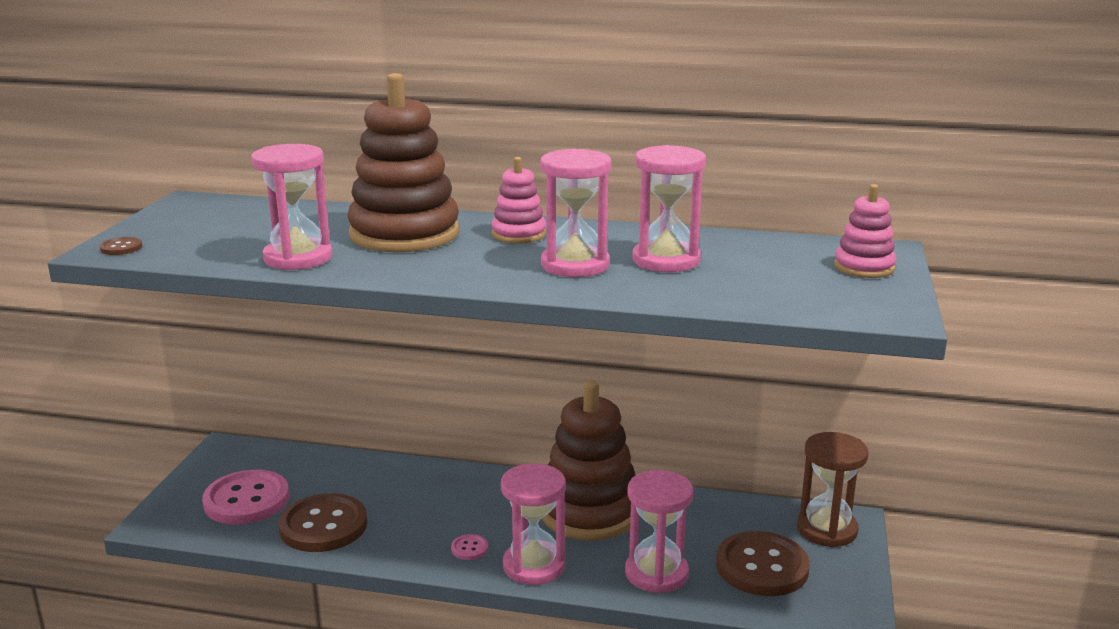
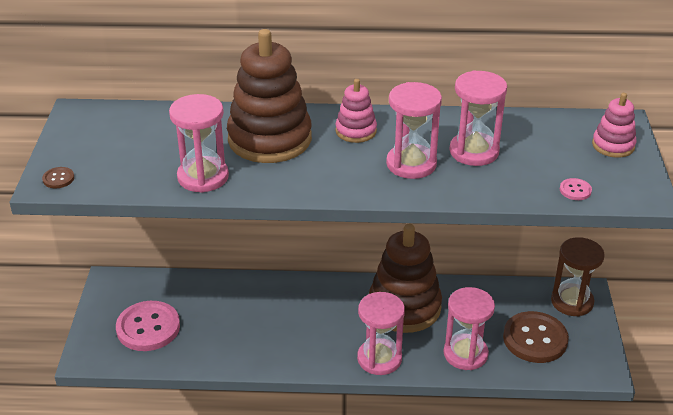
camera: 10 degrees left, 15 degrees up
(323, 526) = (216, 343): brown button -> none
(469, 548) = (329, 350): pink button -> pink button (575, 190)

